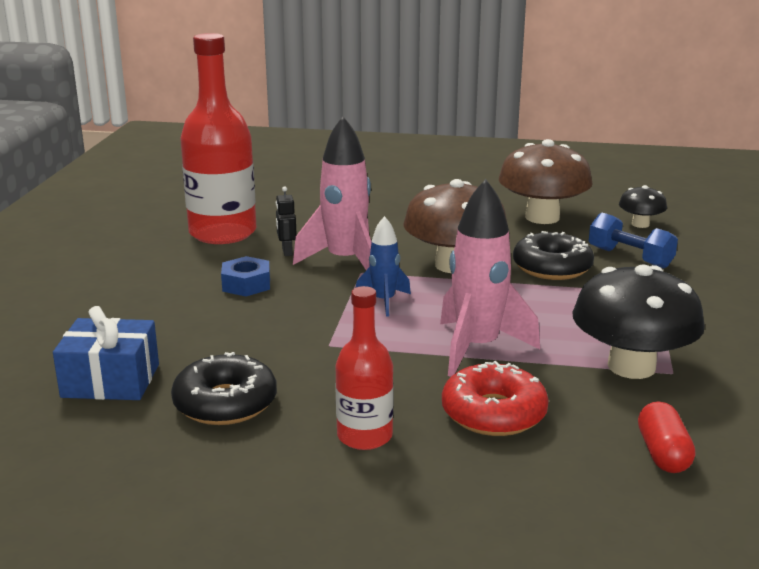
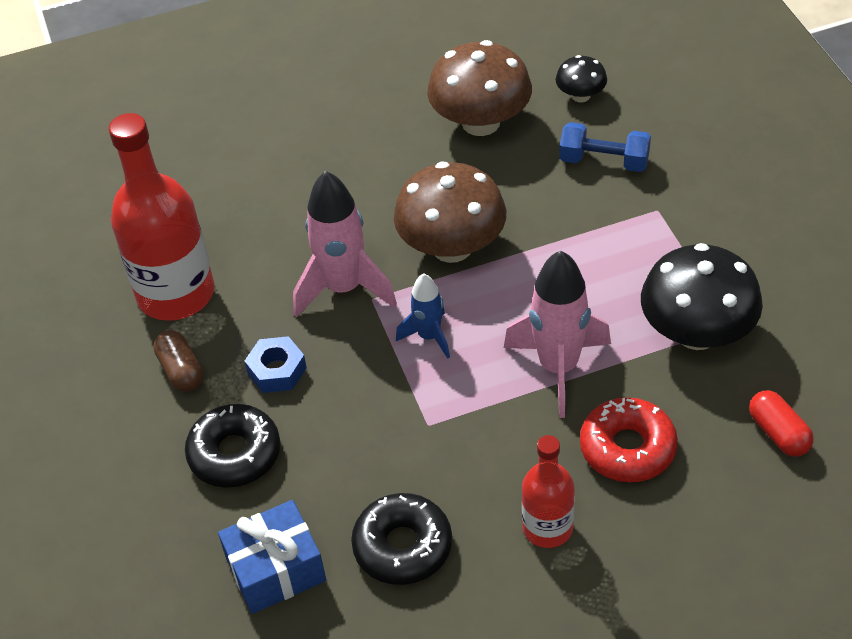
camera: 25 degrees left, 25 degrees up
(179, 265) = (181, 370): none -> brown capsule
(287, 252) = (272, 298): black robot -> none
(552, 267) = (544, 210): black donut -> black donut (235, 454)

